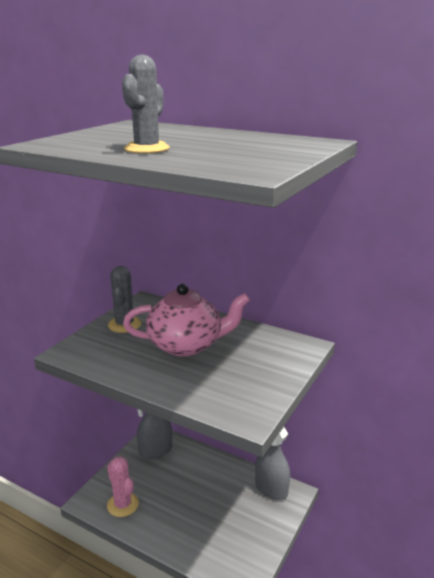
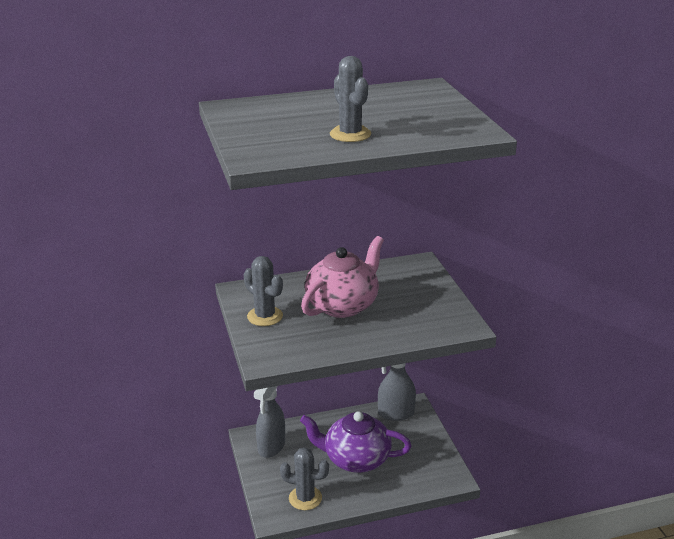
camera: 45 degrees left, 5 degrees up
(123, 504) = (305, 498): pink cactus -> grey cactus
(193, 502) = (355, 459): none -> purple teapot

